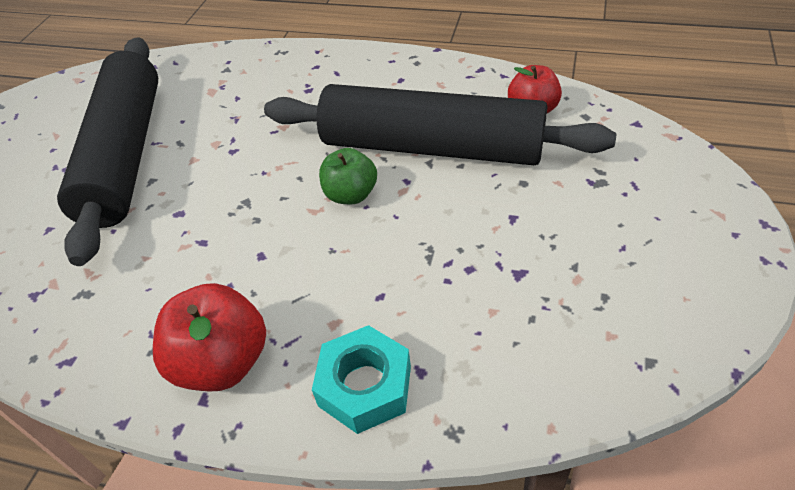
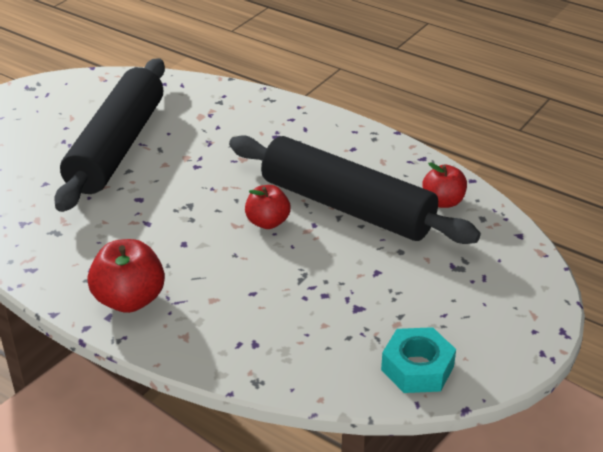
camera: 15 degrees right, 10 degrees down
(351, 195) = (267, 222): green apple -> red apple
(365, 386) = (214, 340): turquoise nut -> turquoise nut (417, 368)

